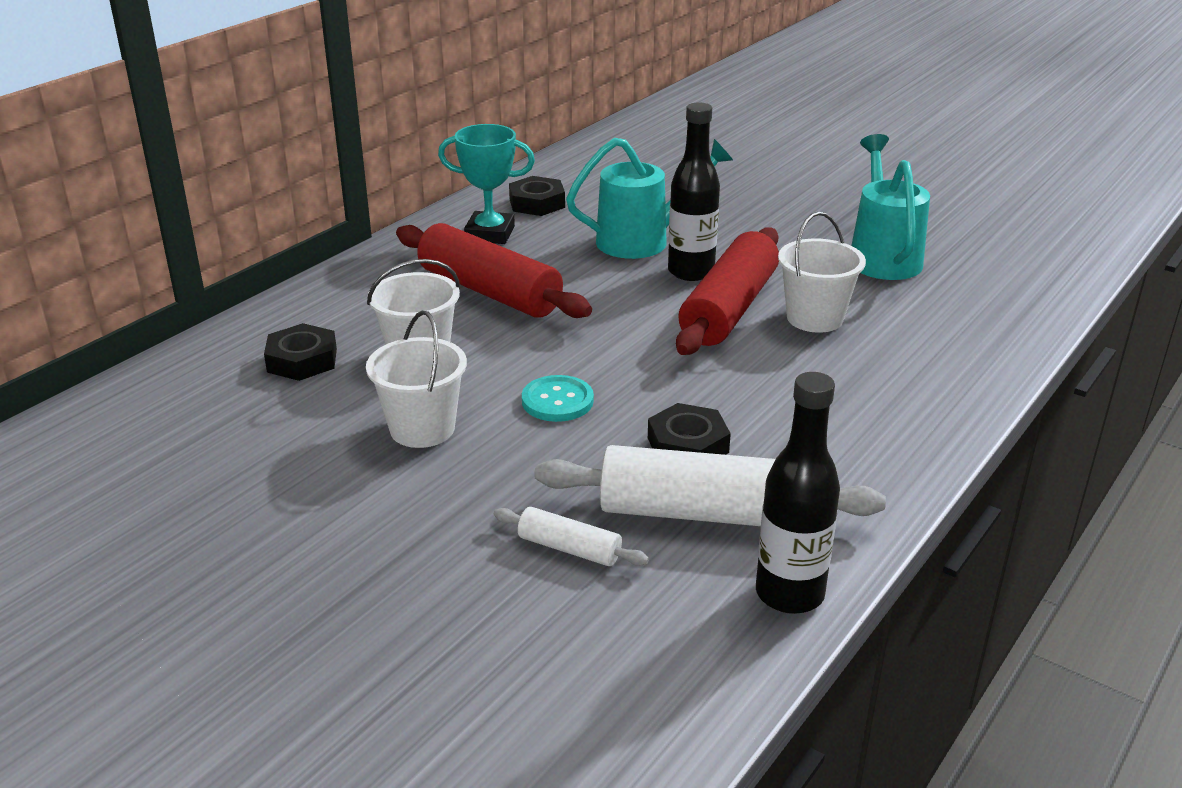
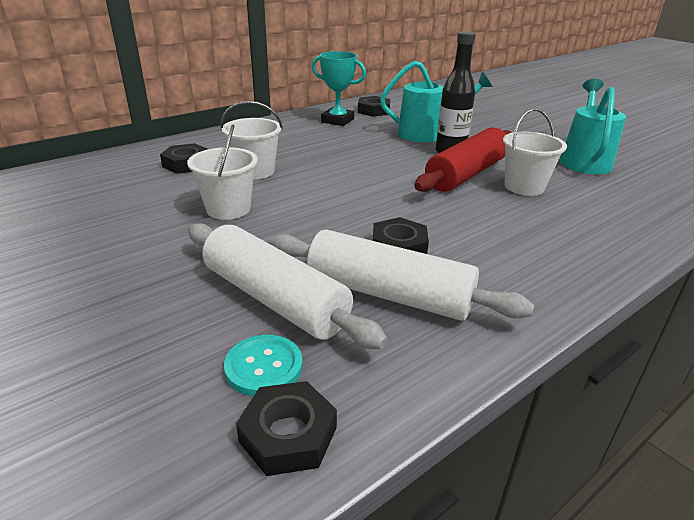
camera: 15 degrees right, 0 degrees up
(490, 291) = (319, 146): red rolling pin -> none
(557, 401) = (324, 207): turquoise button -> turquoise button (264, 367)
(569, 549) = (274, 299): white rolling pin -> white rolling pin, size x2.10
(674, 694) = (288, 434): none -> black nut
(789, 594) = (428, 369): black bottle -> none

